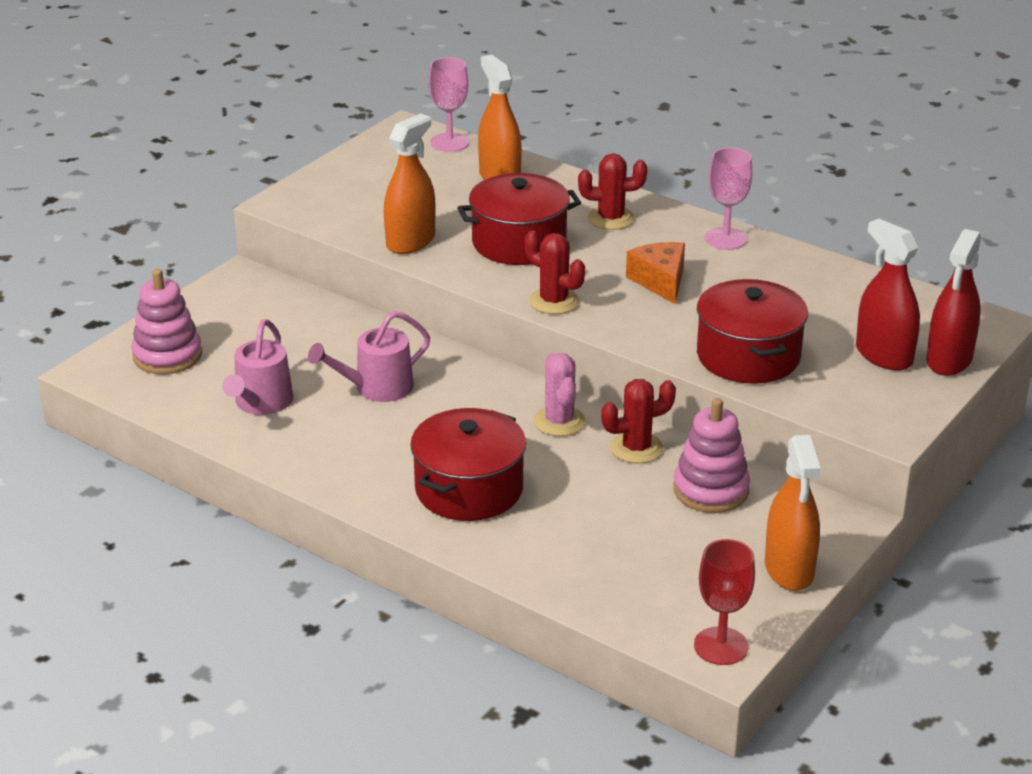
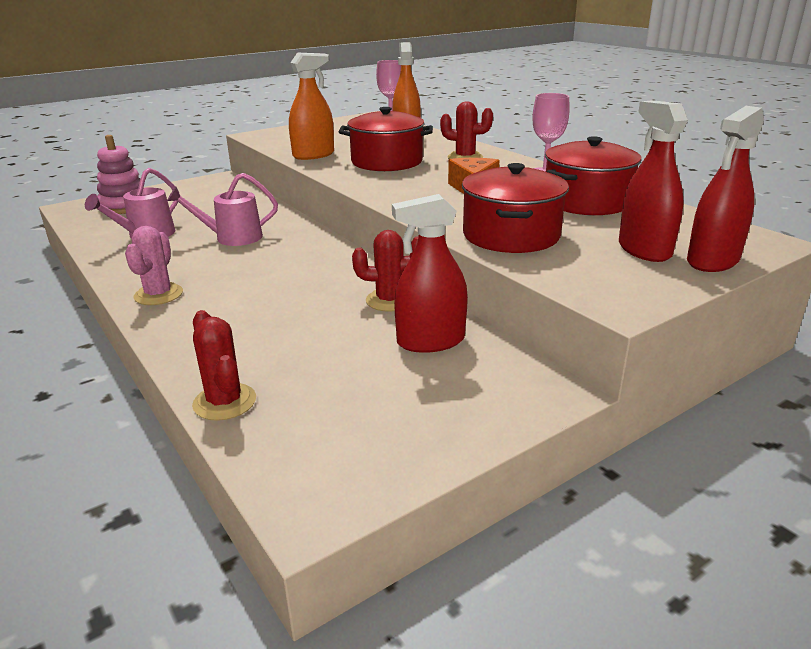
camera: 20 degrees right, 5 degrees down
(469, 489) = (225, 306): red pot -> red pot (586, 201)
(554, 301) = (379, 189): red cactus -> red cactus (224, 402)
(559, 421) = (343, 274): pink cactus -> pink cactus (158, 295)
(710, 490) = (430, 341): pink stacking toy -> red spray bottle
(721, 646) = (322, 493): red goblet -> none
(789, 569) = (459, 426): orange spray bottle -> none

